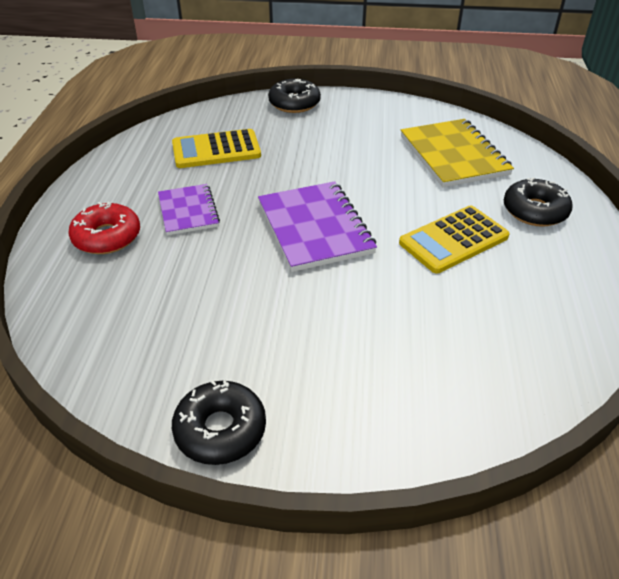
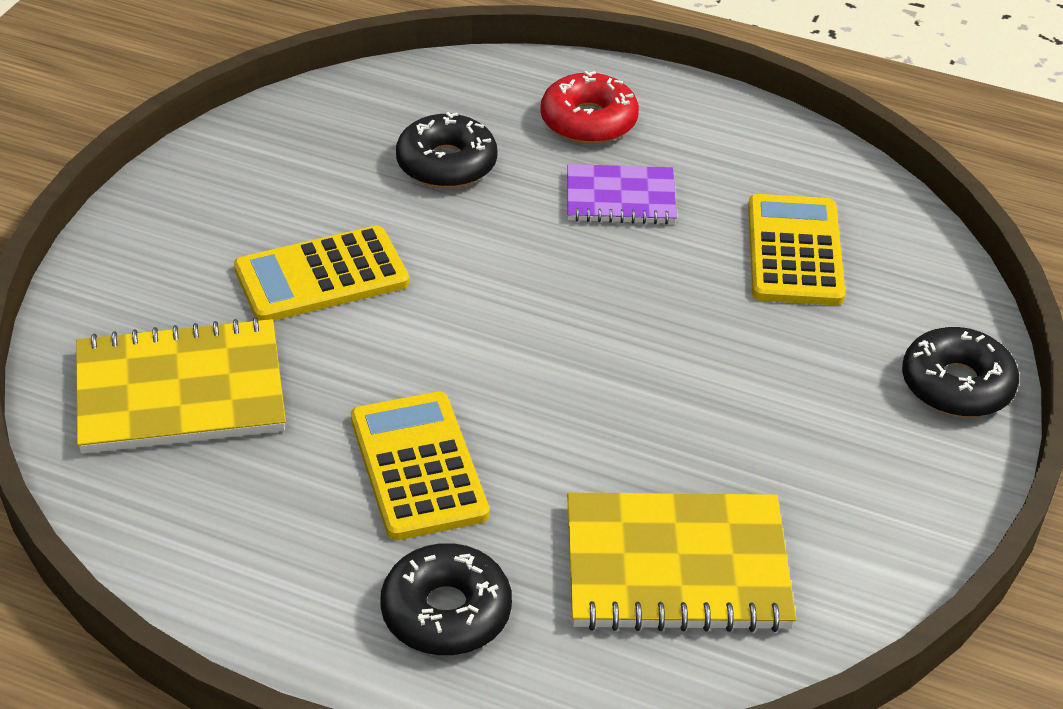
camera: 105 degrees right, 0 degrees up
(220, 430) = (208, 170): black donut -> black donut (446, 164)
(315, 228) = (521, 317): purple notebook -> none
(320, 321) = (321, 276): none -> yellow calculator
(469, 357) = (180, 391): none -> yellow notebook

